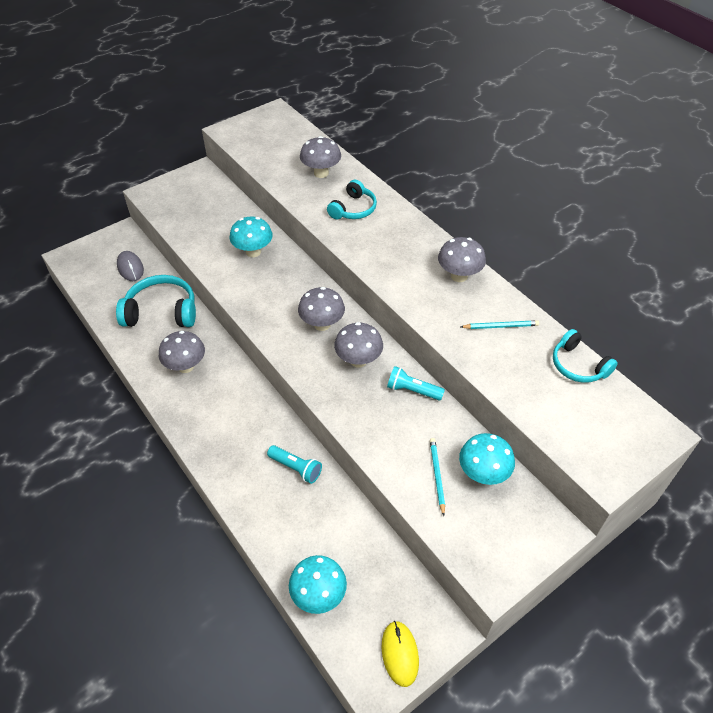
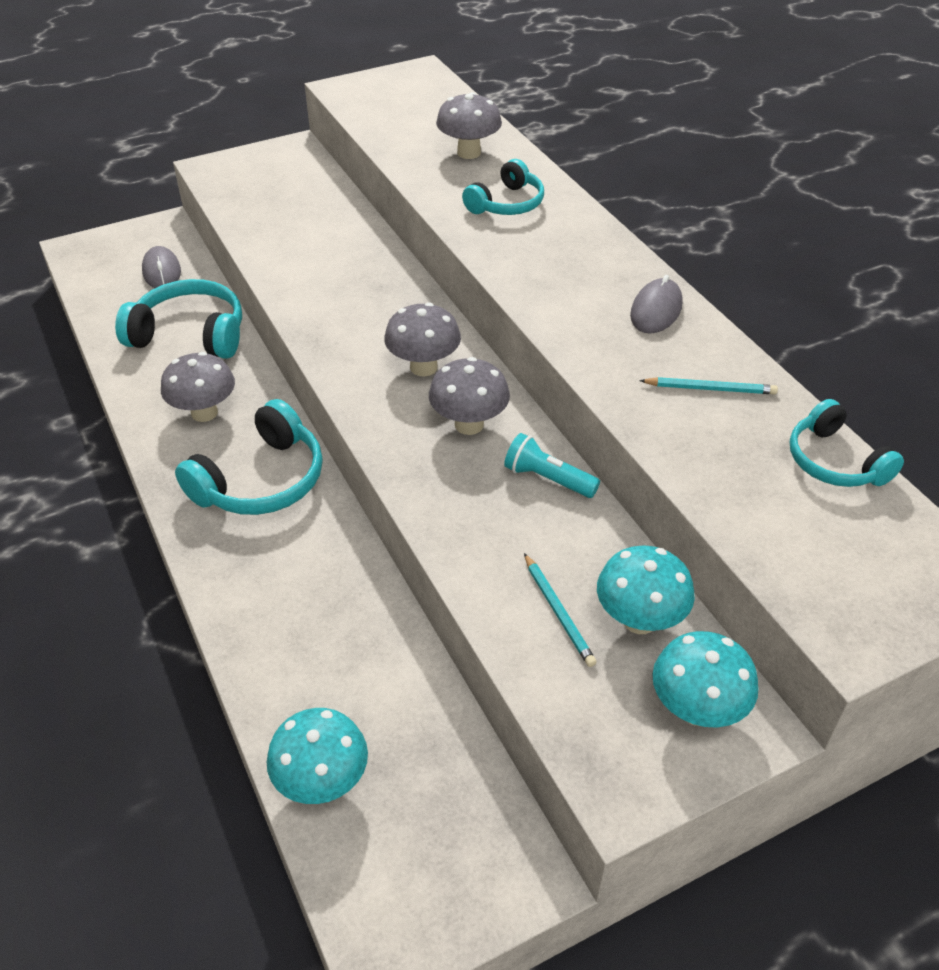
camera: 10 degrees right, 5 degrees down
(233, 408) = (261, 480): none -> turquoise headphones
(253, 252) = (343, 258): turquoise mushroom -> turquoise mushroom (696, 709)
(296, 468) = (336, 580): turquoise flashlight -> none
(399, 654) = (437, 901): yellow mouse -> none
(437, 475) = (558, 612): turquoise pencil -> turquoise pencil turned 150 degrees clockwise
(459, 276) = (656, 310): grey mushroom -> grey mouse

